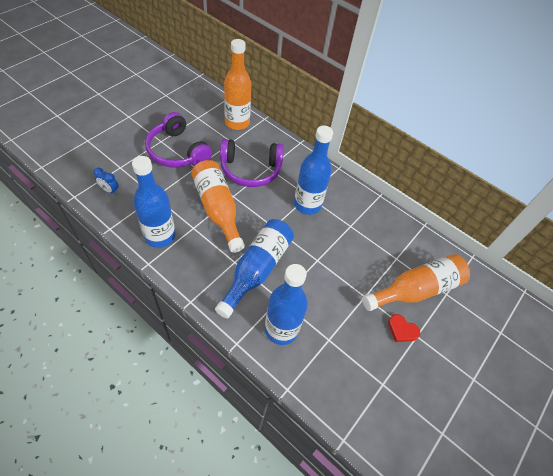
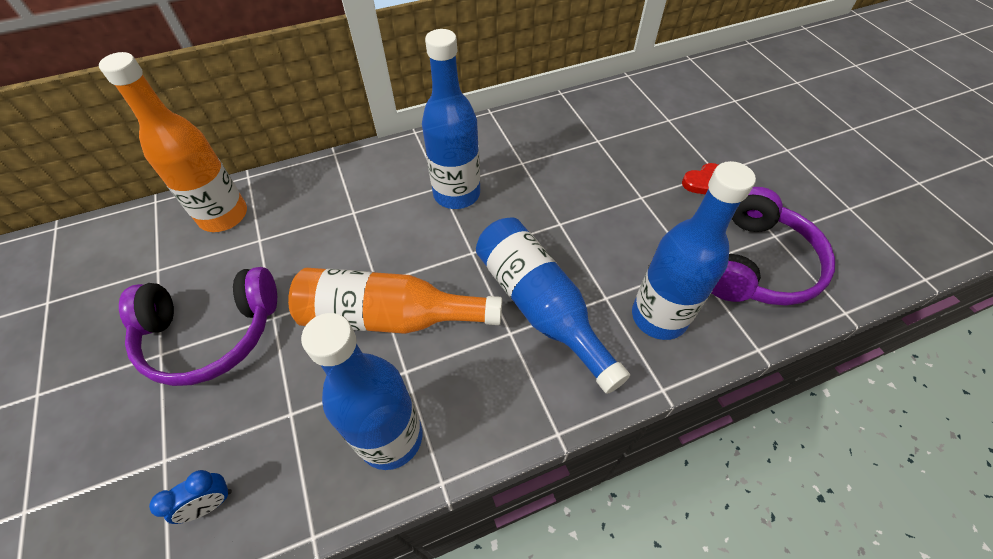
camera: 55 degrees left, 0 degrees up
(250, 170) = (340, 237): purple headphones -> purple headphones (758, 265)
(416, 289) = (652, 143): orange bottle -> none

